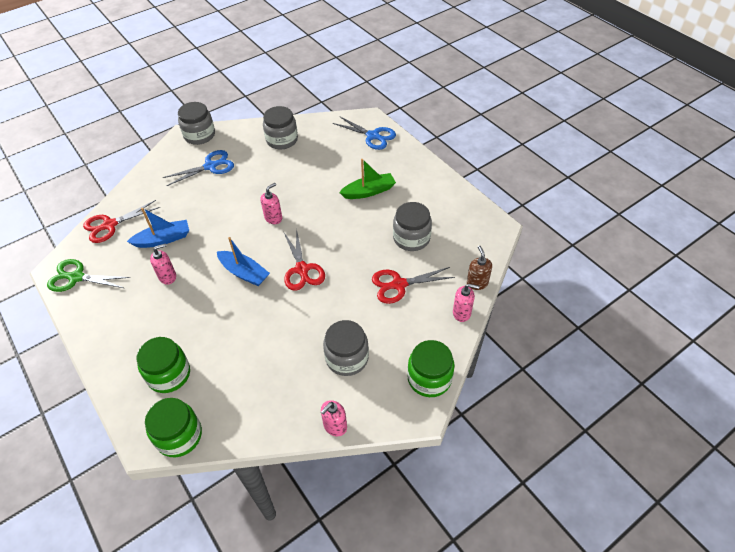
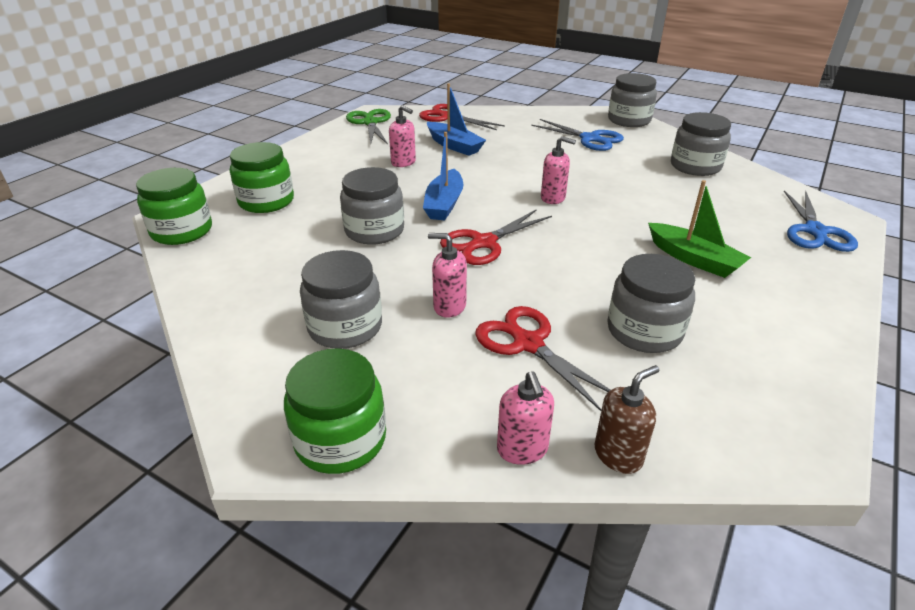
camera: 65 degrees right, 15 degrees down
(254, 319) = (374, 231): none -> grey jar
(335, 426) = (214, 349): pink soap dispenser -> pink soap dispenser (449, 306)

